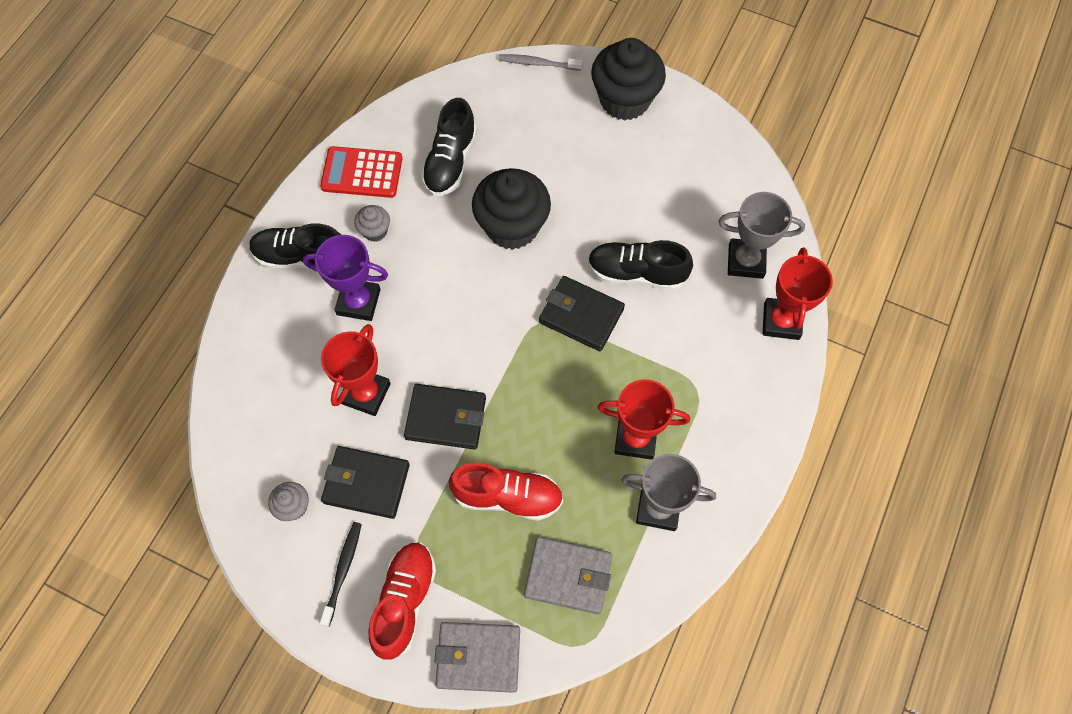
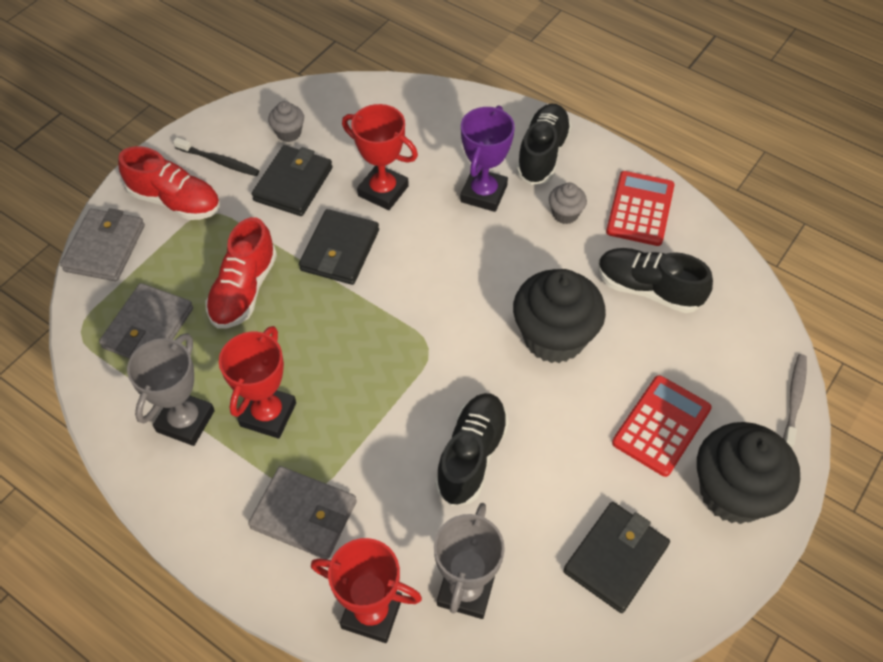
camera: 100 degrees right, 10 degrees down
(580, 146) = (661, 426): none -> red calculator
(581, 315) = (427, 387): black wallet -> black wallet (615, 558)
(718, 387) = (304, 514): none -> grey wallet

